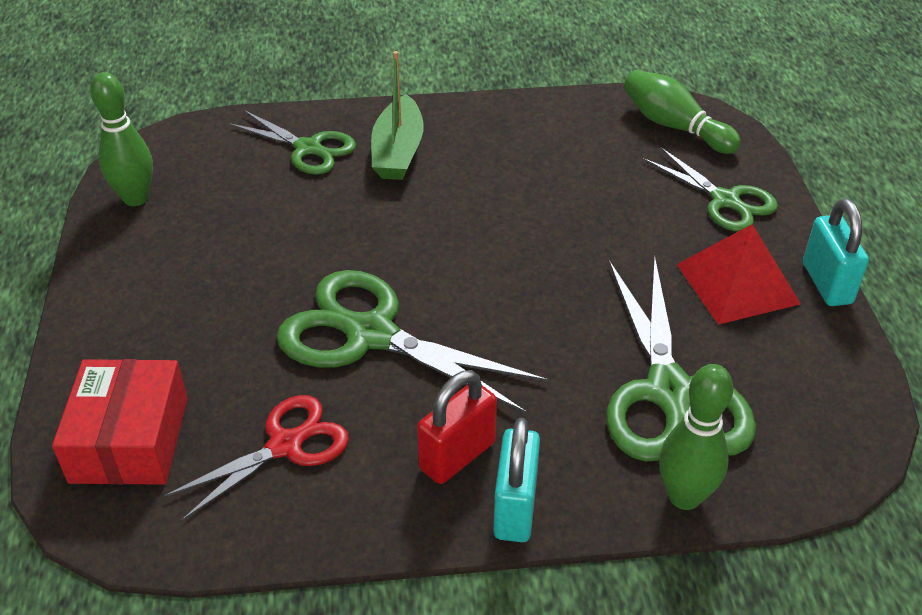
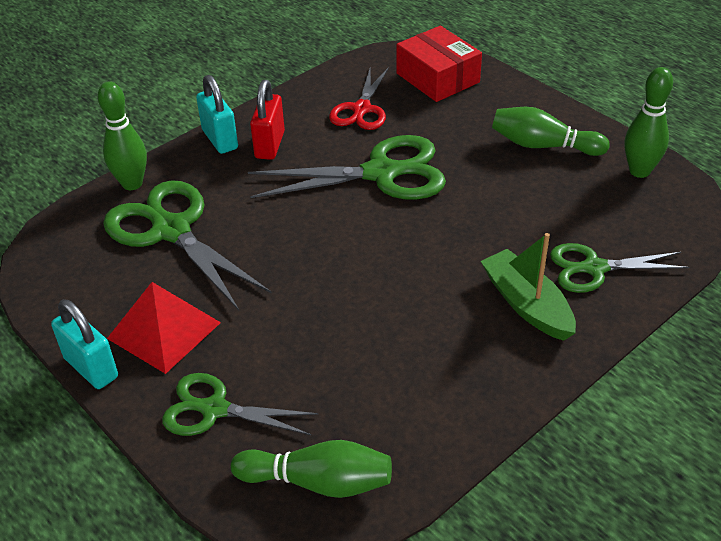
camera: 145 degrees right, 0 degrees up
(170, 271) = (543, 145): none -> green bowling pin

